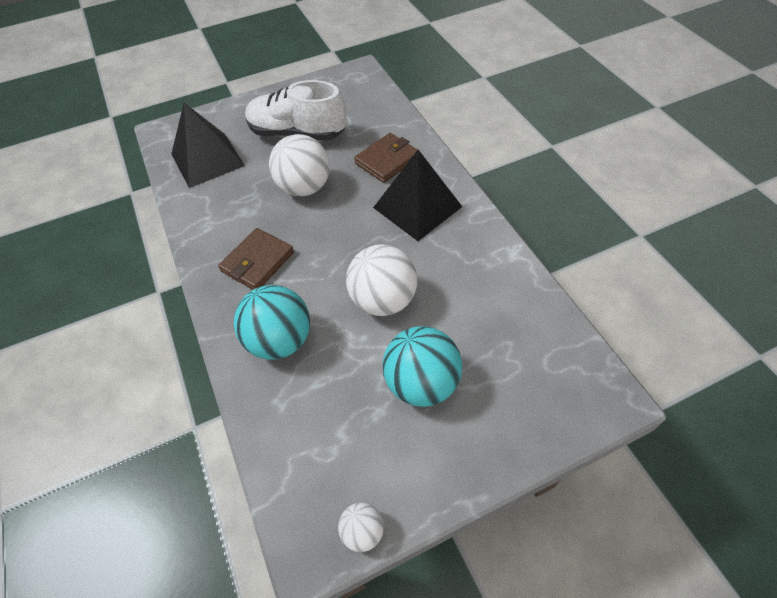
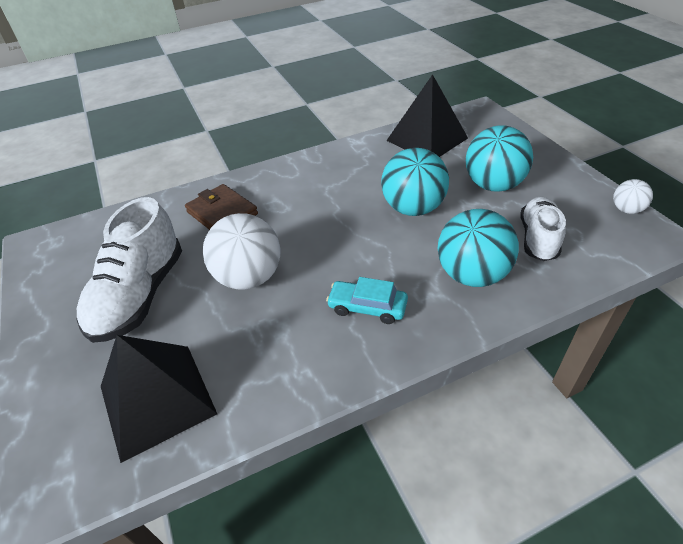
camera: 90 degrees left, 10 degrees down
(257, 262) = (367, 307): brown wallet -> turquoise car
(322, 411) = (538, 238): none -> white shoe
(383, 300) = (413, 208): white ball -> turquoise ball
(417, 207) = (296, 191): black pyramid -> black pyramid (427, 139)

